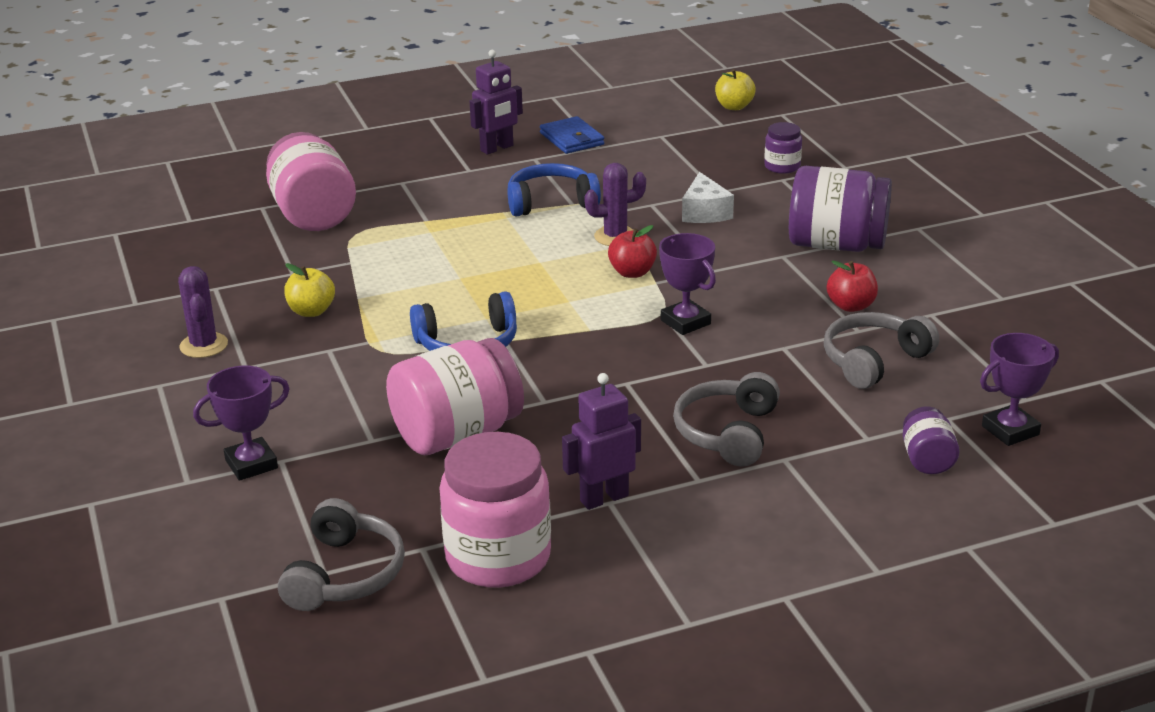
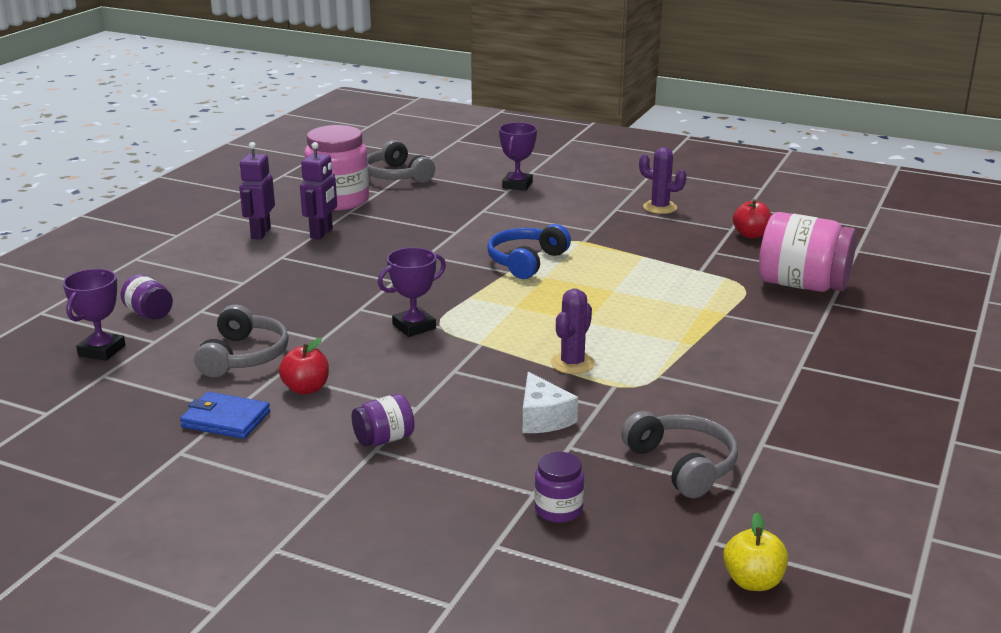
camera: 135 degrees right, 5 degrees down
(311, 311) = (650, 240): yellow apple -> none
(457, 434) = (445, 227): pink jar -> none
(497, 148) = (832, 396): purple robot -> purple robot (260, 233)
(551, 202) = (677, 368): blue headphones -> none
(572, 139) = (801, 440): blue wallet -> blue wallet (225, 419)
(632, 272) = (509, 343): red apple -> red apple (751, 235)
(685, 322) = (414, 327): purple trophy -> purple trophy turned 45 degrees counterclockwise
(704, 212) = (543, 418): white cheese -> white cheese turned 150 degrees counterclockwise
(728, 433) = (293, 281): grey headphones -> grey headphones (682, 465)
(836, 245) = (384, 439): purple jar -> purple jar, size x0.50

